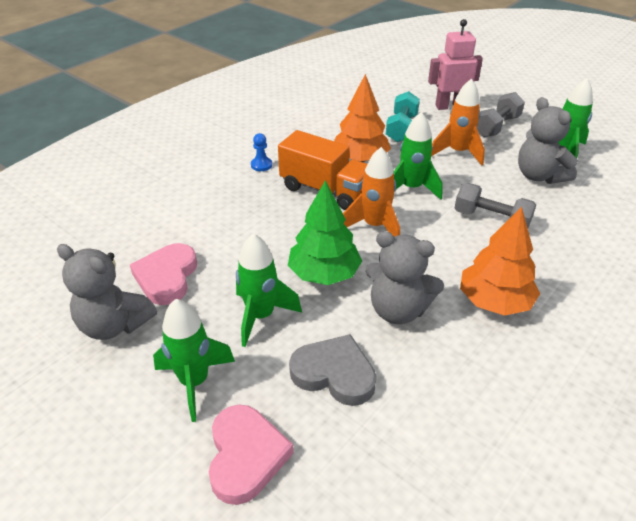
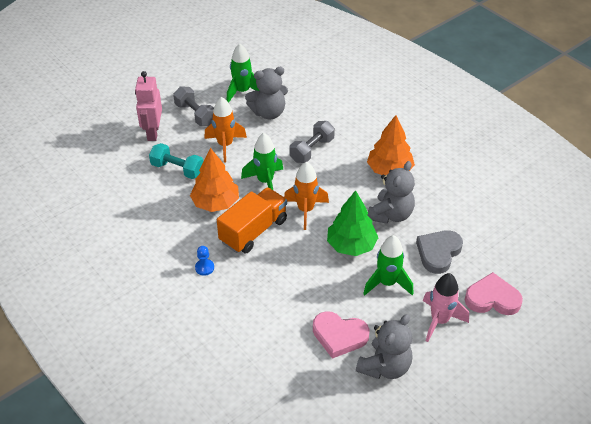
camera: 80 degrees left, 5 degrees up
(194, 382) = (439, 320): green rocket -> pink rocket

